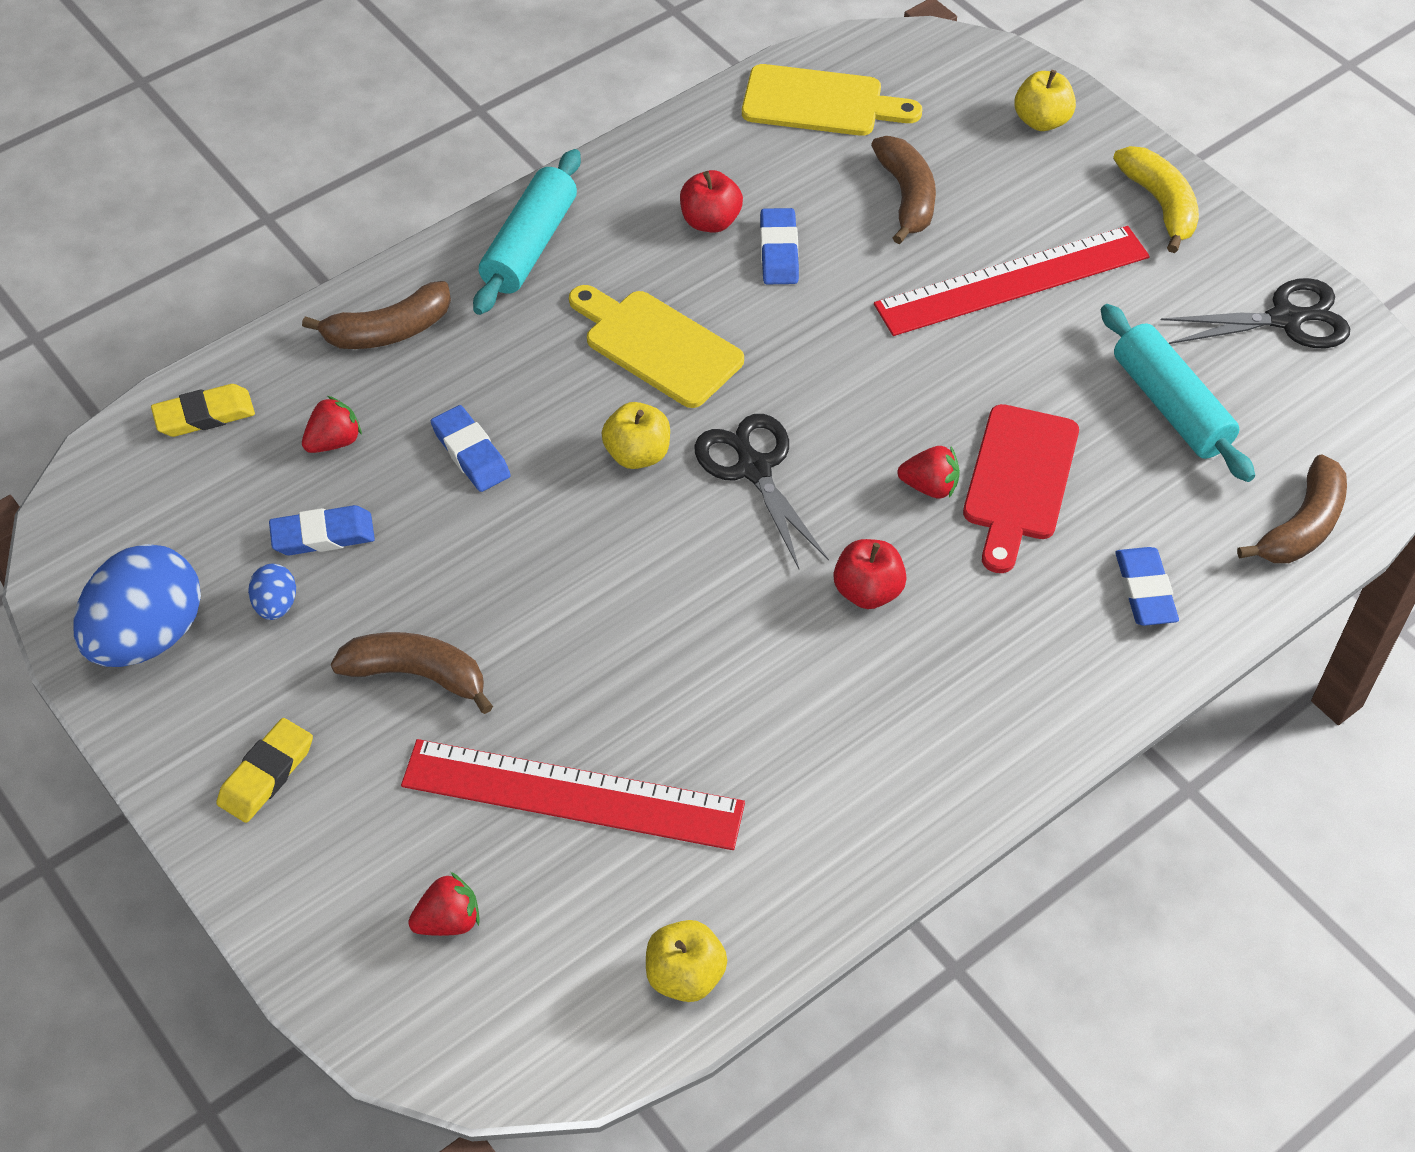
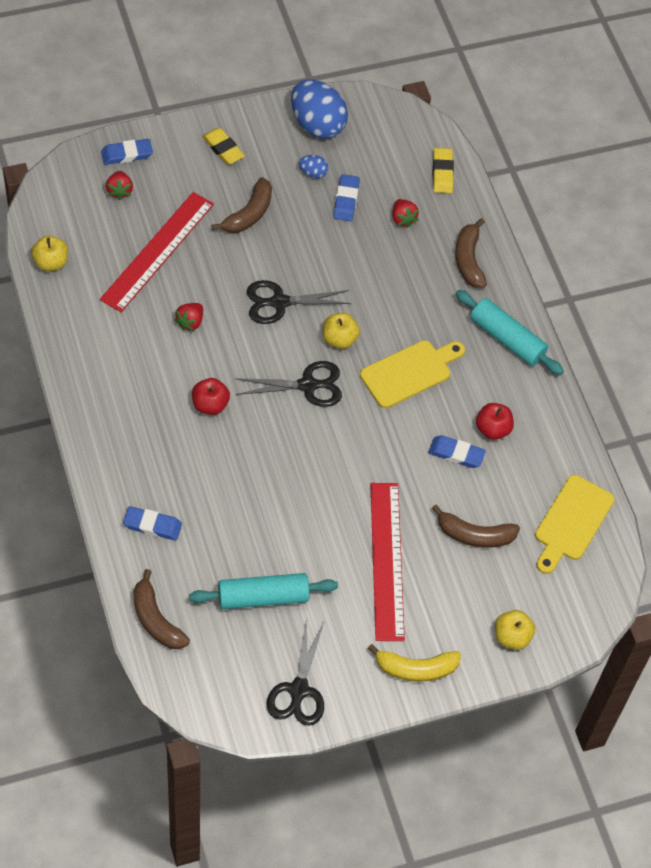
camera: 105 degrees right, 5 degrees up
(471, 453) = (371, 271): blue eraser -> blue eraser (127, 154)
(601, 563) = (279, 302): none -> black scissors
(929, 486) = (261, 458): red strawberry -> red strawberry (190, 322)
(1019, 480) = (246, 500): red cutting board -> none

